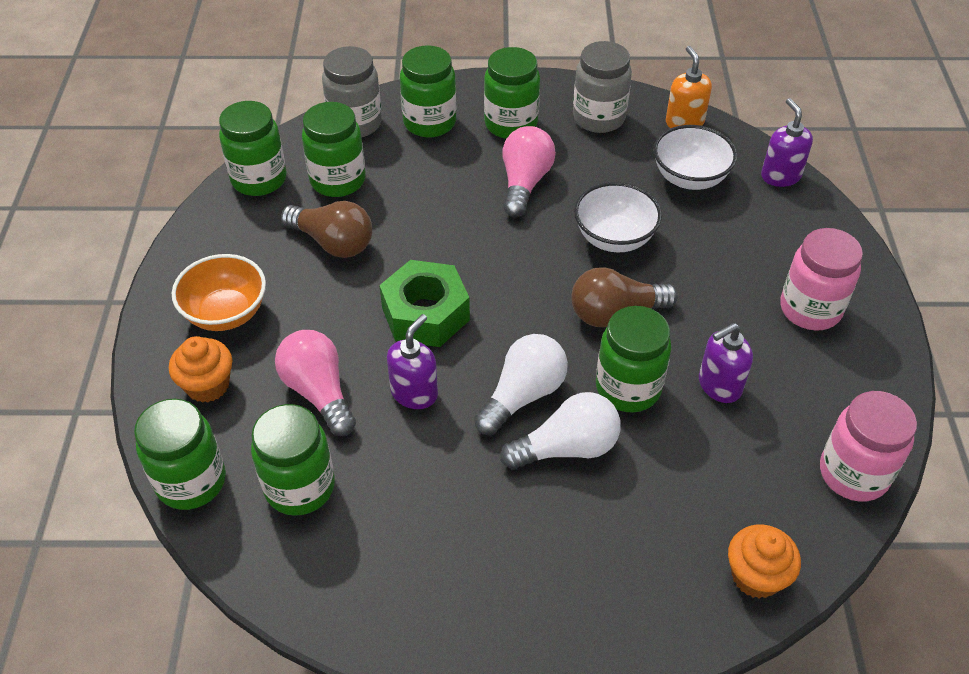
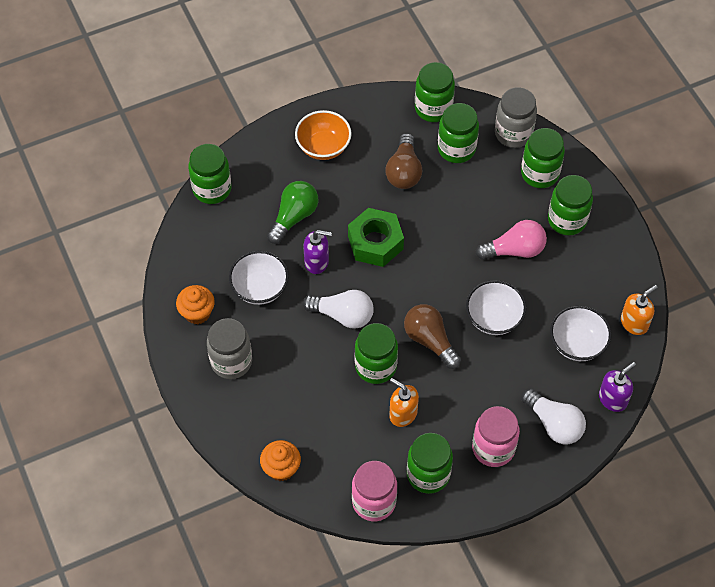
camera: 65 degrees right, 10 degrees up
(207, 385) = (272, 164): orange cupcake -> orange cupcake (197, 313)
(300, 487) = (232, 237): green jar -> green jar (428, 474)
(319, 392) = (294, 217): pink light bulb -> green light bulb
(416, 483) = (260, 288): none -> white bowl
(566, 448) = (318, 350): white light bulb -> white light bulb (554, 424)
(598, 118) = (606, 269): grey jar -> grey jar (231, 362)
(719, 385) = (403, 414): purple soap dispenser -> orange soap dispenser

